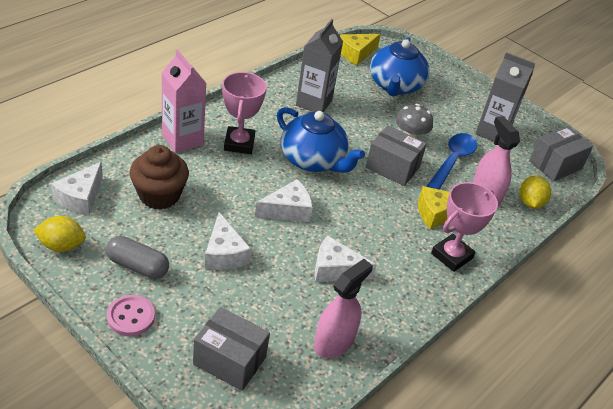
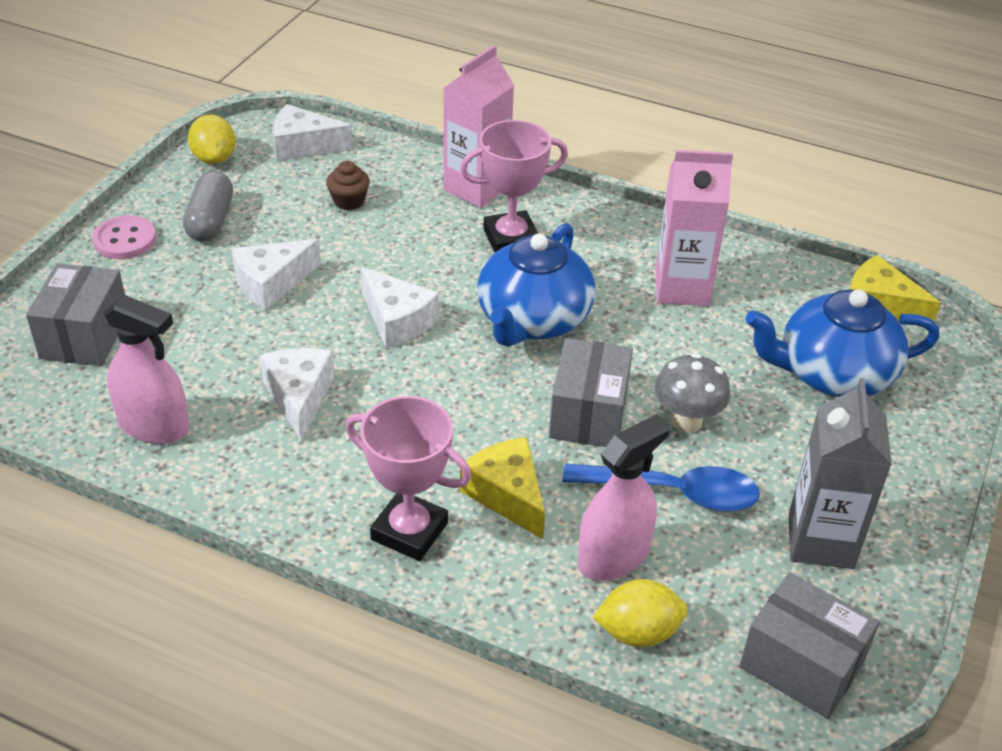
camera: 75 degrees right, 0 degrees up
(159, 195) = (349, 201): brown cupcake -> brown cupcake, size x0.52
(314, 103) = (682, 288): grey carton -> pink carton

